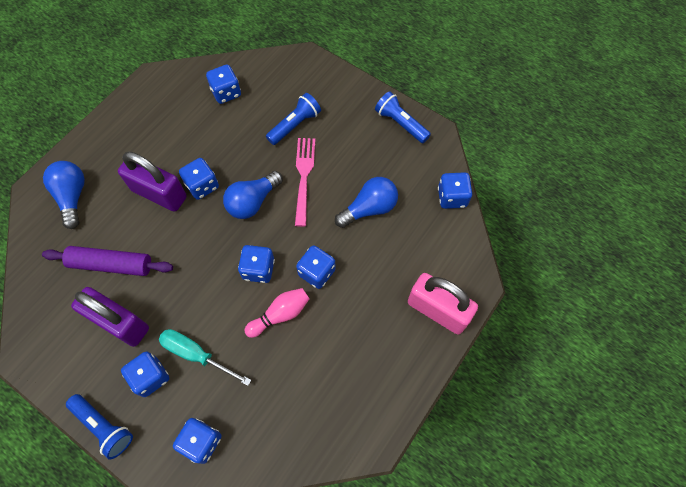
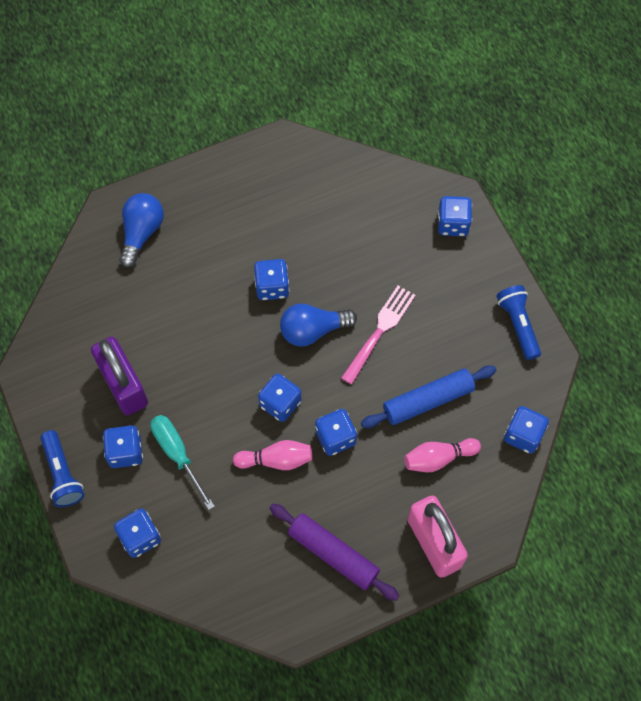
camera: 30 degrees right, 0 degrees up
(111, 264) = (144, 323): purple rolling pin -> purple rolling pin (333, 554)
(159, 194) = (226, 273): purple padlock -> none
(226, 93) = (351, 196): blue dice -> blue dice (452, 224)
(295, 125) = (403, 269): blue flashlight -> none
(369, 208) = (428, 400): blue light bulb -> blue rolling pin
(402, 246) = (438, 458): none -> pink bowling pin

